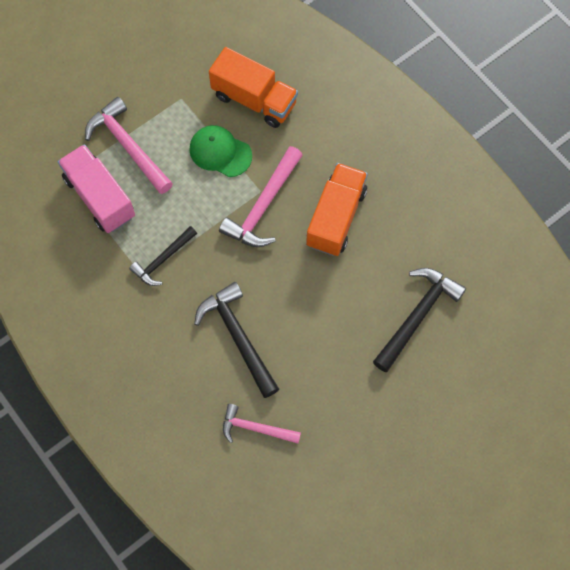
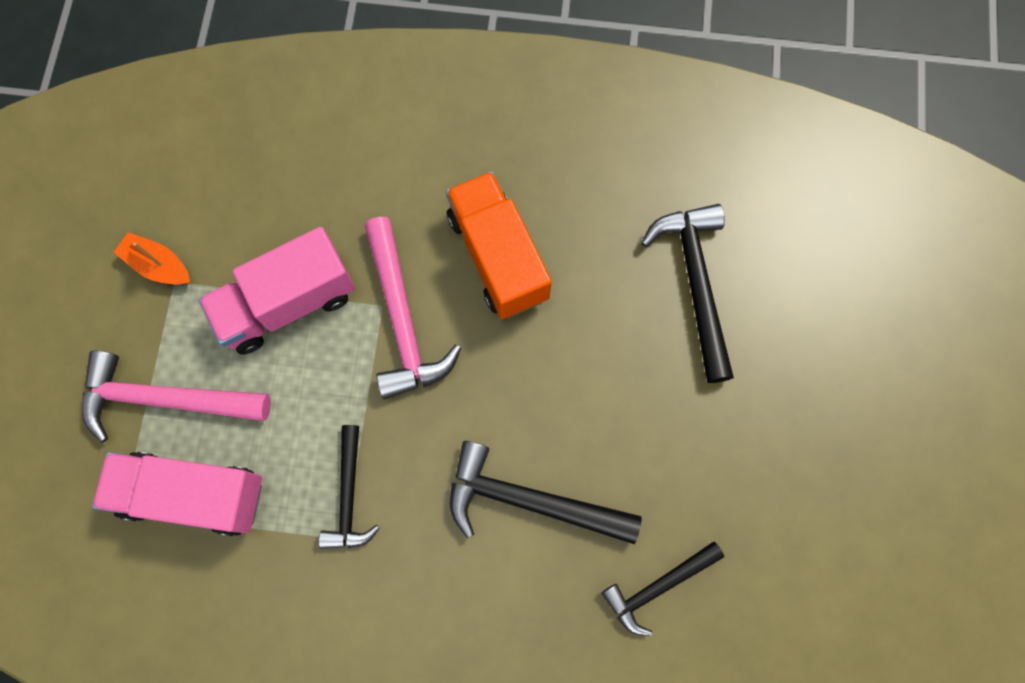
camera: 45 degrees left, 5 degrees up
(181, 85) = (158, 265): none -> orange boat
(220, 152) = (287, 303): green cap -> pink truck
(254, 99) = (265, 206): orange truck -> none
(256, 428) = (658, 587): pink hammer -> black hammer

